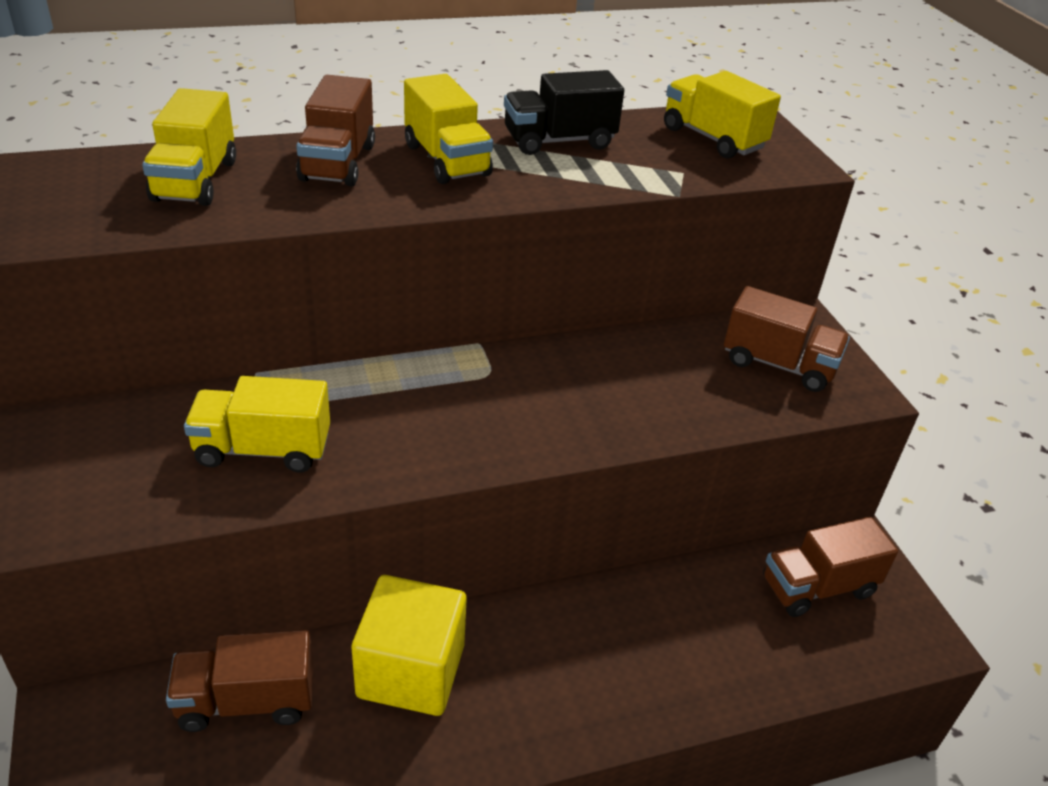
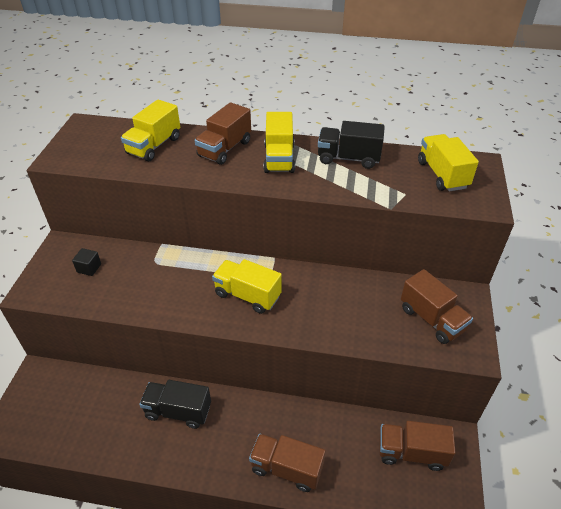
camera: 30 degrees right, 5 degrees up
(131, 451) = (89, 268): none -> black cube
(246, 701) = (104, 396): brown truck -> brown truck (286, 468)
(263, 449) = (140, 284): yellow truck -> yellow truck (247, 295)
(411, 671) = (178, 411): yellow cube -> black truck

